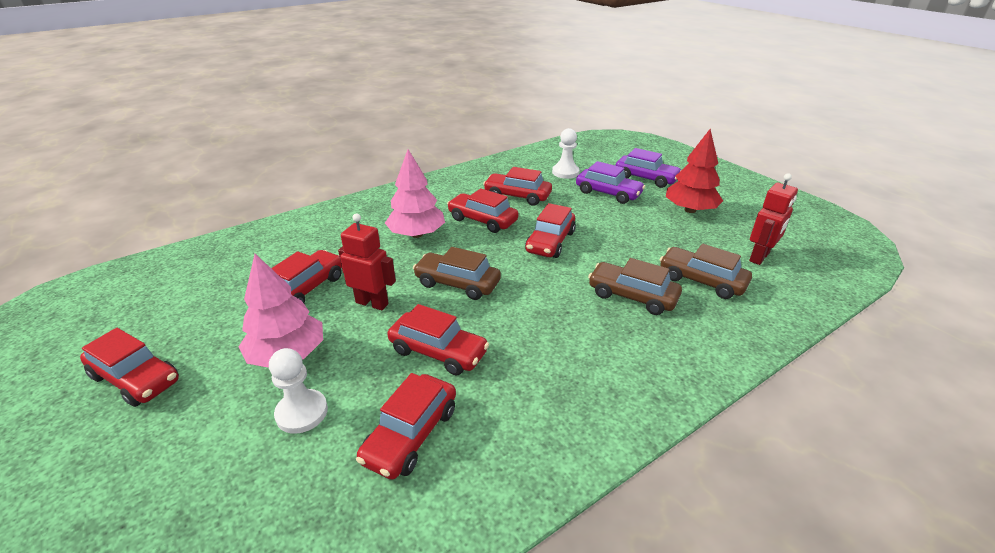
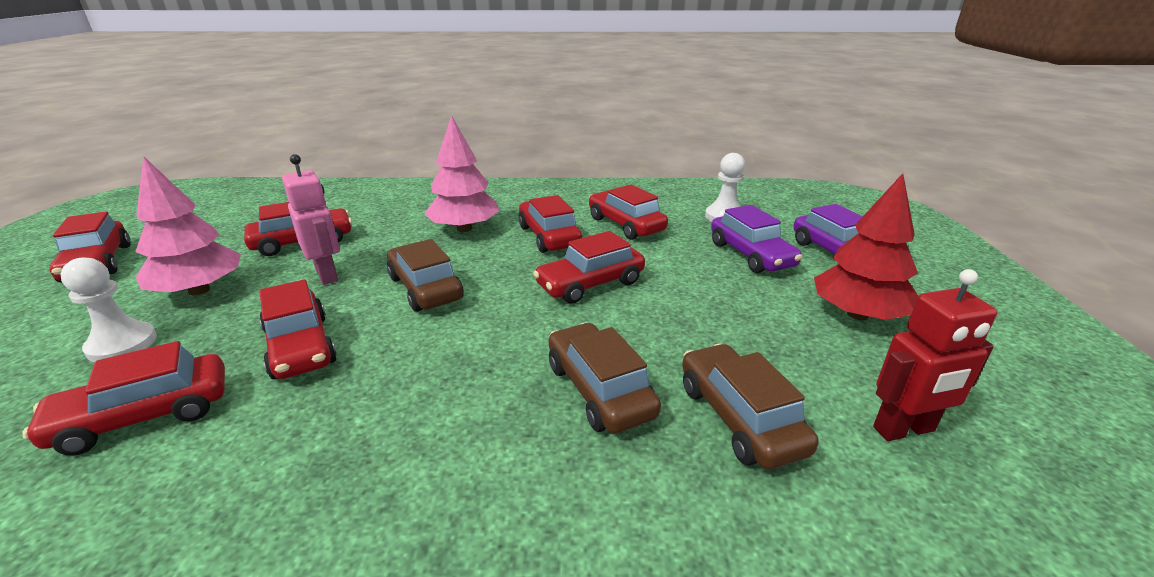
camera: 35 degrees right, 5 degrees down
(372, 303) = (327, 275): red robot -> pink robot

